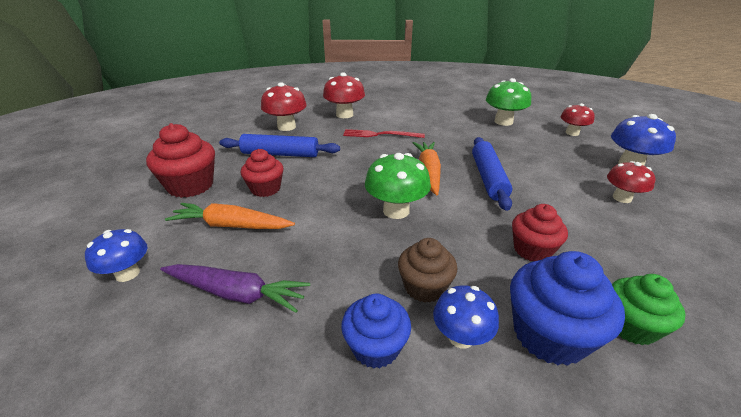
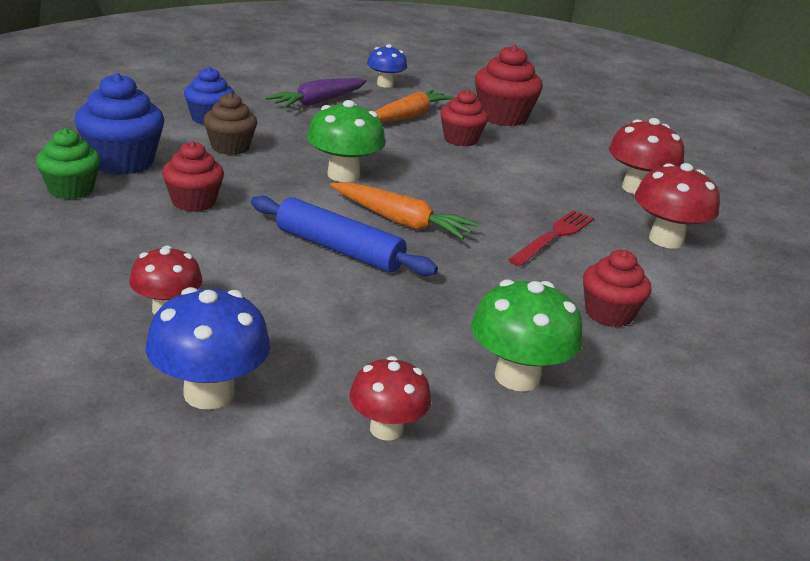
camera: 115 degrees right, 5 degrees down
(280, 154) = (543, 164): blue rolling pin -> none
(432, 116) = (608, 314): none -> red cupcake
(461, 337) = (172, 140): blue mushroom -> none

